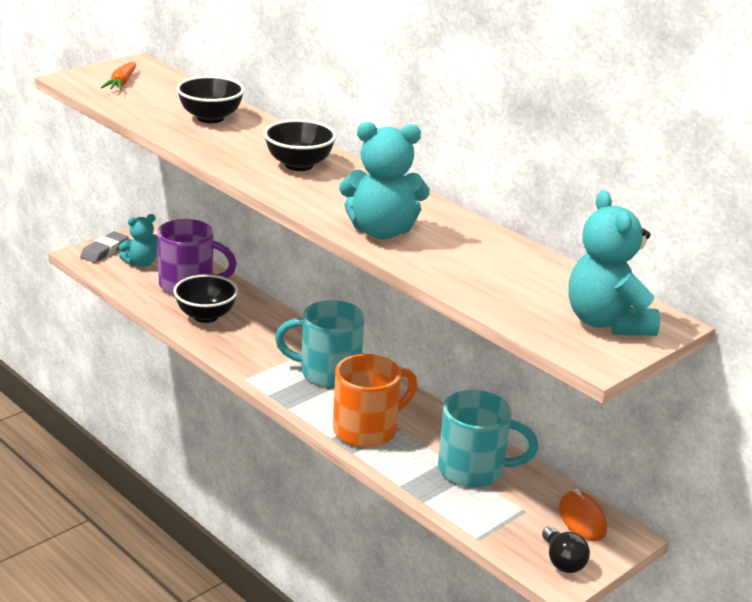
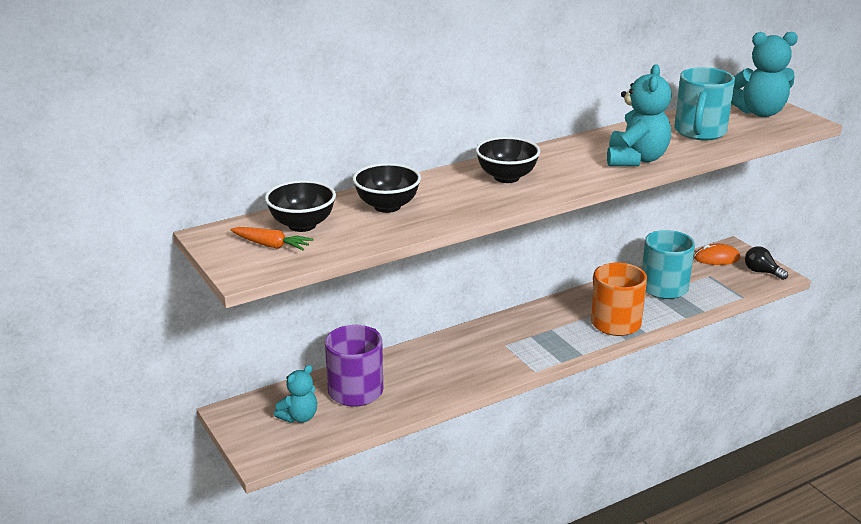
camera: 75 degrees left, 0 degrees up
(104, 251) = (260, 441): grey eraser -> none
(141, 263) = (299, 417): turquoise teddy bear -> turquoise teddy bear turned 60 degrees clockwise
(206, 316) = (421, 384): black bowl -> black bowl (302, 225)
(327, 372) = (529, 330): turquoise mug -> turquoise mug (699, 132)
(562, 561) = (761, 272): black light bulb -> black light bulb turned 135 degrees counterclockwise

